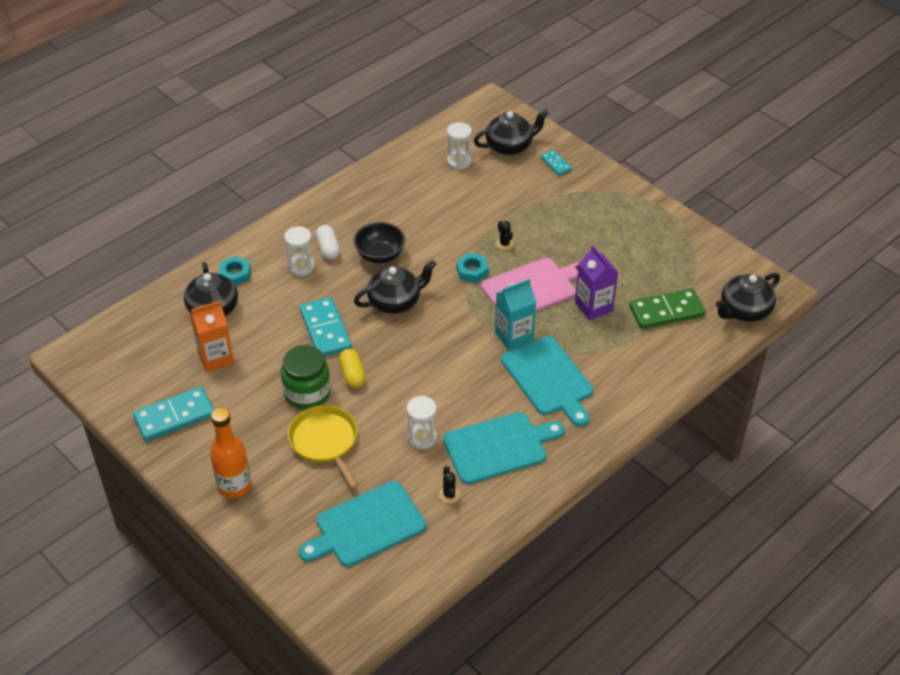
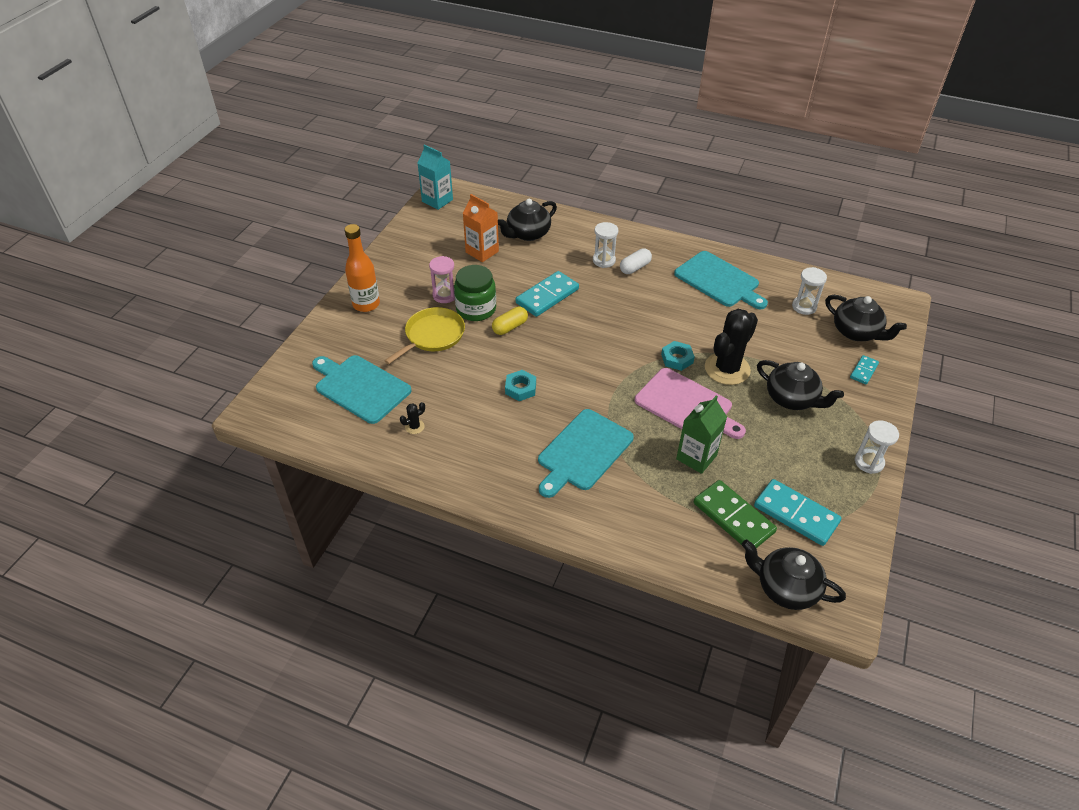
camera: 65 degrees right, 0 degrees up
(174, 416) = (415, 253): turquoise domino -> turquoise domino (796, 514)
(235, 274) = (571, 231): turquoise nut -> turquoise nut (520, 388)
(267, 412) = (444, 295): none -> pink hourglass
(380, 255) = (651, 298): black bowl -> none
(395, 301) = (606, 324): black teapot -> black teapot (792, 399)
(422, 438) = (466, 390): white hourglass -> white hourglass (869, 462)
(499, 447) = (483, 442): turquoise cutting board -> turquoise cutting board (719, 281)
(504, 244) = (727, 369): black cactus -> black cactus, size x2.49
(514, 336) = (618, 411): turquoise carton -> turquoise carton (437, 201)
(593, 307) = (696, 457): purple carton -> green carton

